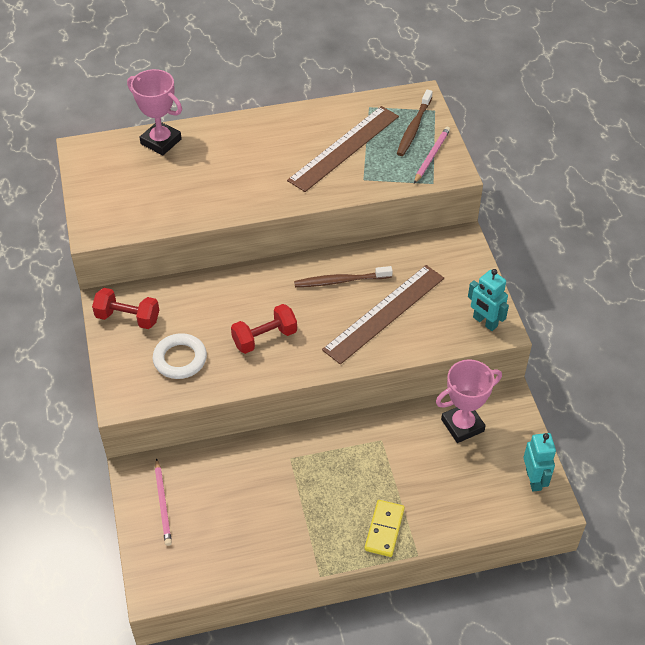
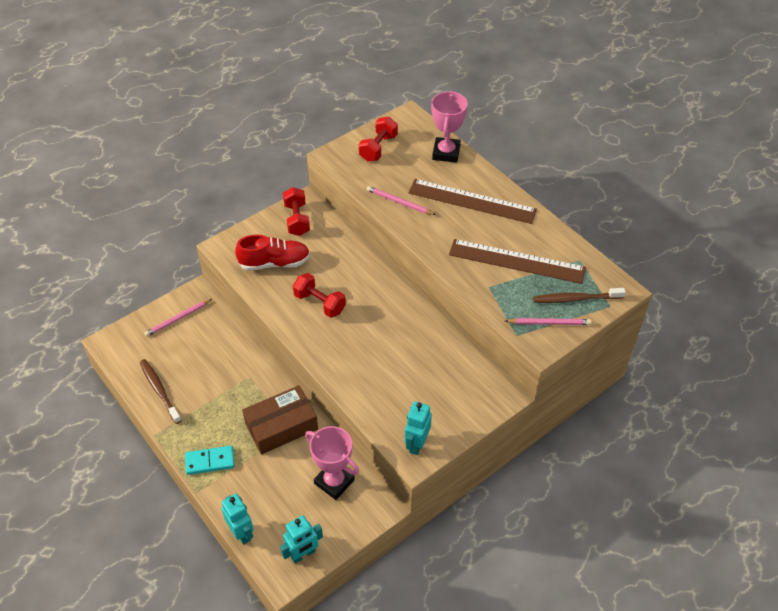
camera: 65 degrees right, 0 degrees up
(111, 190) = (378, 148): none -> red dumbbell
(180, 359) = (274, 263): white ring -> red shoe
(206, 203) = (399, 202): none -> pink pencil
(340, 281) = (404, 328): brown toothbrush -> brown toothbrush (159, 390)
(372, 448) = (281, 426): none -> brown box
(384, 313) = (386, 369): brown ruler -> brown ruler (472, 201)
(384, 529) = (210, 461): yellow domino -> turquoise domino
(486, 526) = (242, 533): none -> turquoise robot

